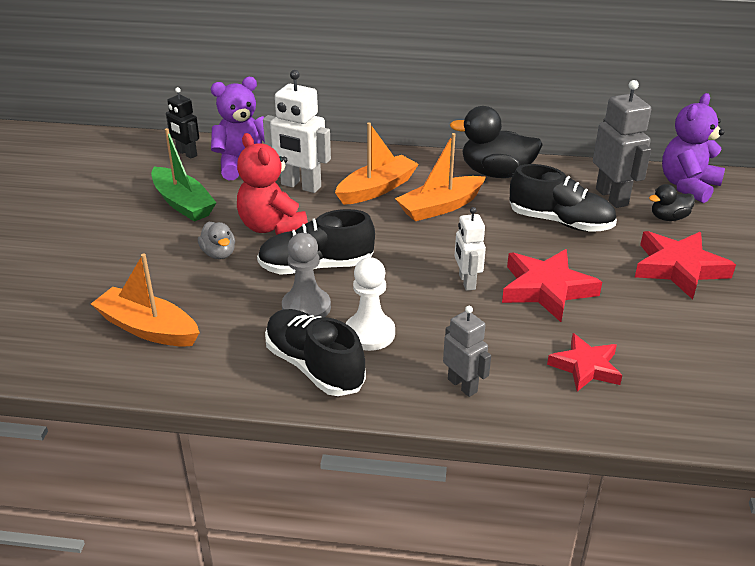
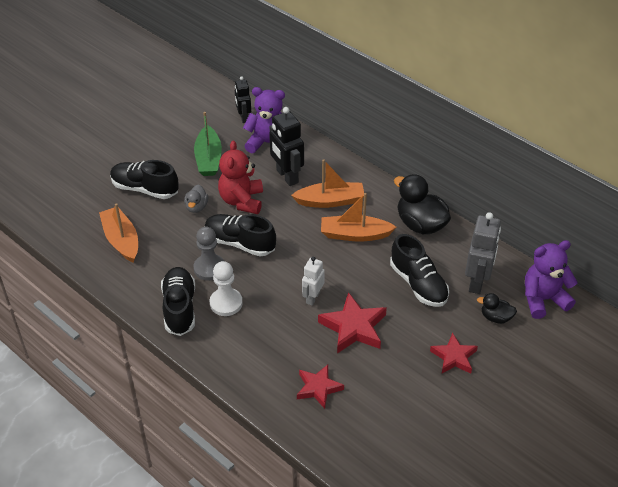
camera: 35 degrees right, 10 degrees up
(126, 262) = (145, 189): none -> black shoe
(300, 186) = (287, 176): white robot -> black robot
(462, 385) = (241, 361): grey robot -> none
(679, 268) = (454, 357): red star -> red star, size x0.66

